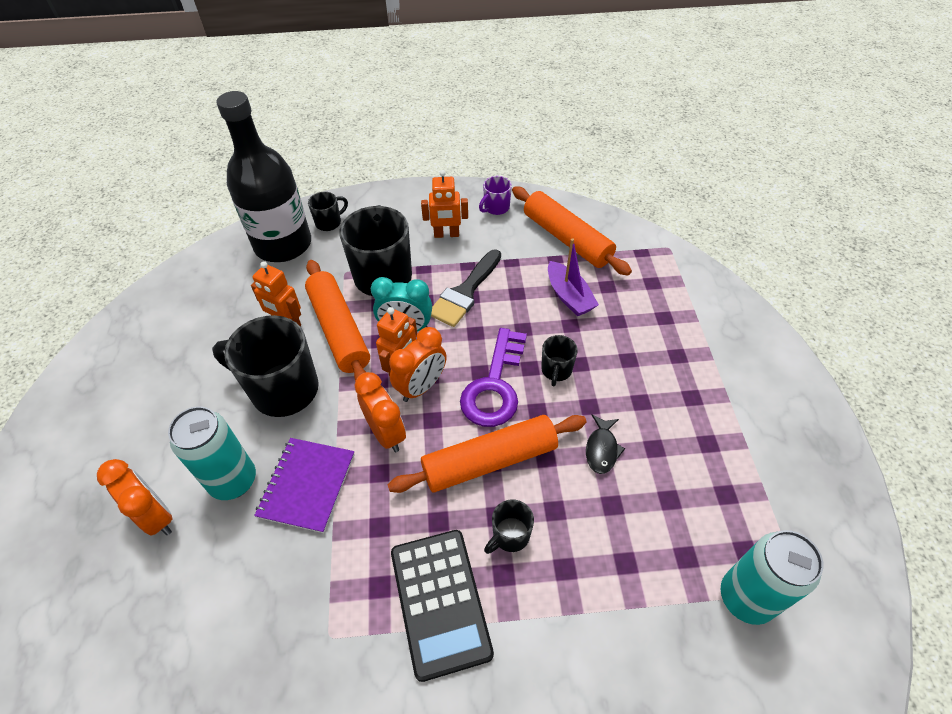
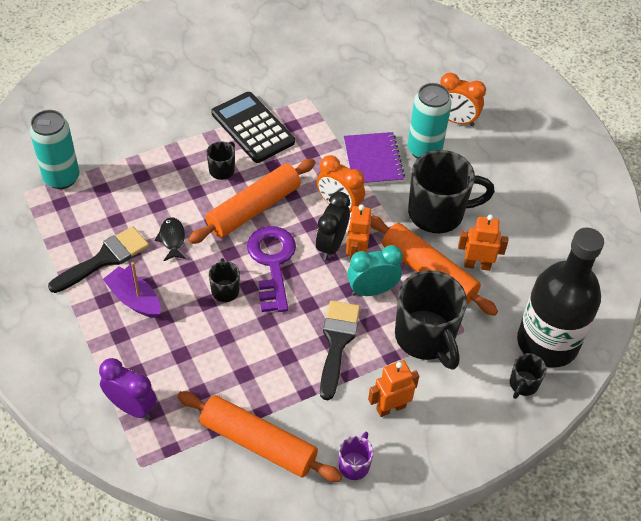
camera: 155 degrees right, 0 degrees up
(421, 387) = (331, 245): orange clock -> black clock
(569, 296) = (235, 368): purple boat -> purple boat (134, 299)
(672, 290) = (132, 407): none -> purple clock
(688, 447) = (105, 258): none -> black brush

